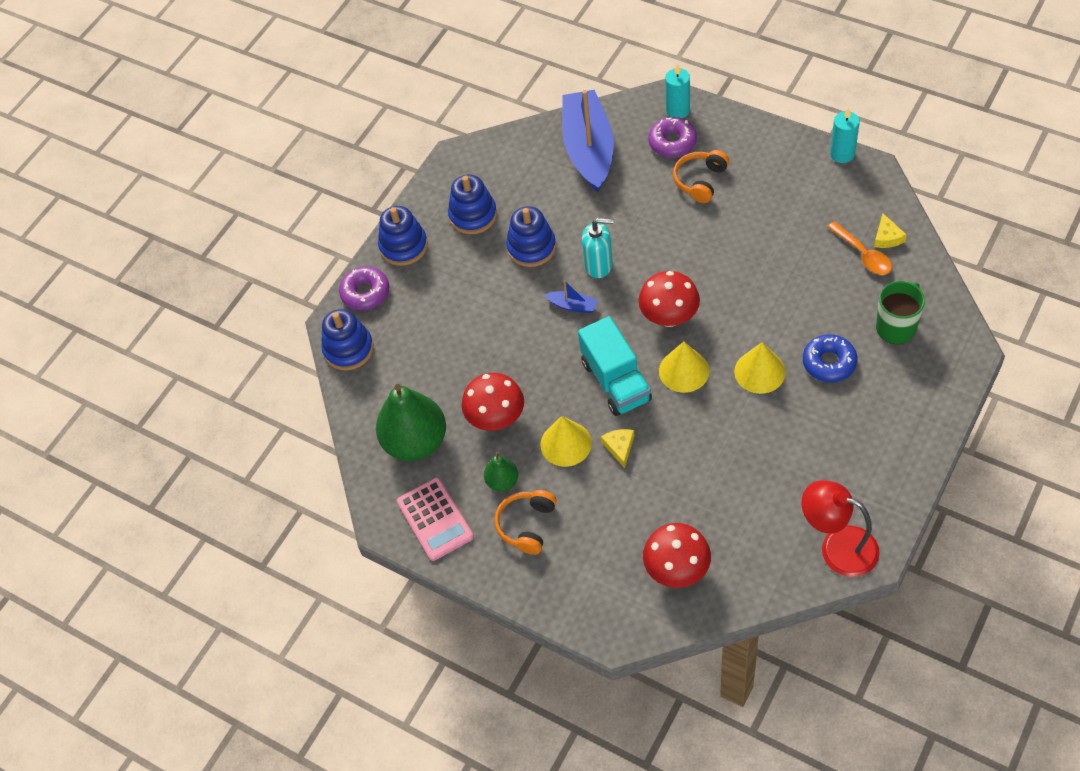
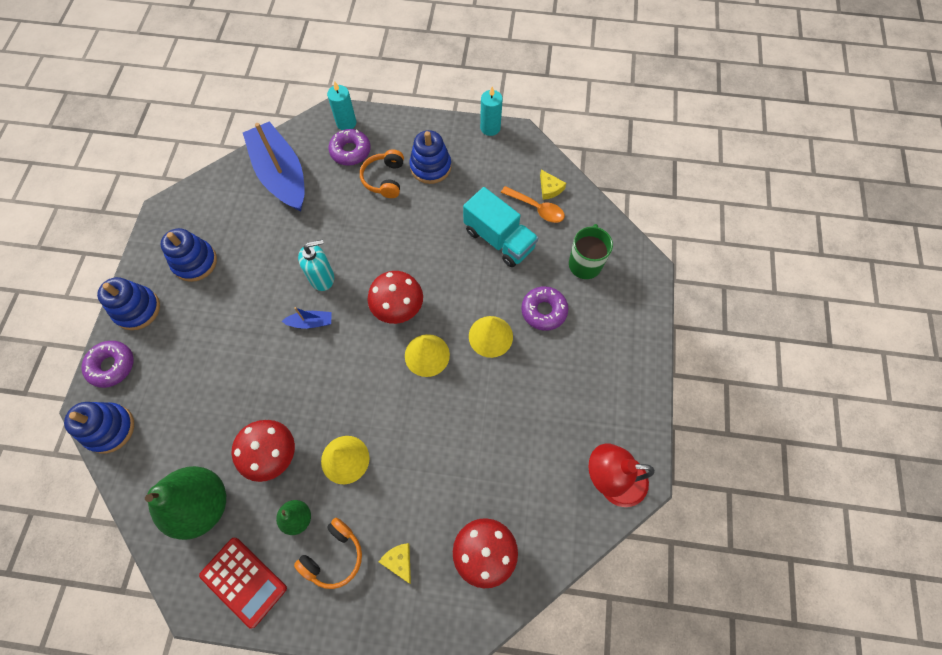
camera: 30 degrees left, 10 degrees up
(435, 519) = (243, 581): pink calculator -> red calculator
(527, 525) = (334, 556): orange headphones -> orange headphones turned 135 degrees counterclockwise
(531, 247) = (257, 278): blue stacking toy -> blue stacking toy (430, 167)
(616, 381) = (371, 383): turquoise truck -> turquoise truck (499, 239)
(619, 447) = (394, 447): yellow cheese -> yellow cheese (399, 561)
(829, 362) = (543, 311): blue donut -> purple donut

